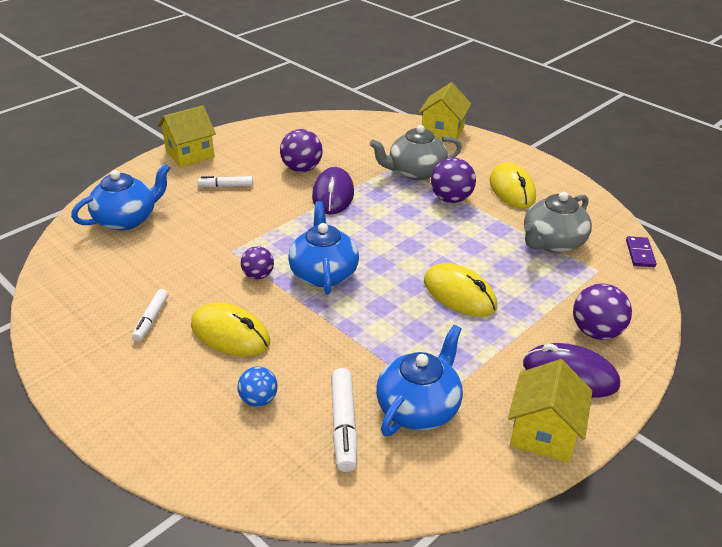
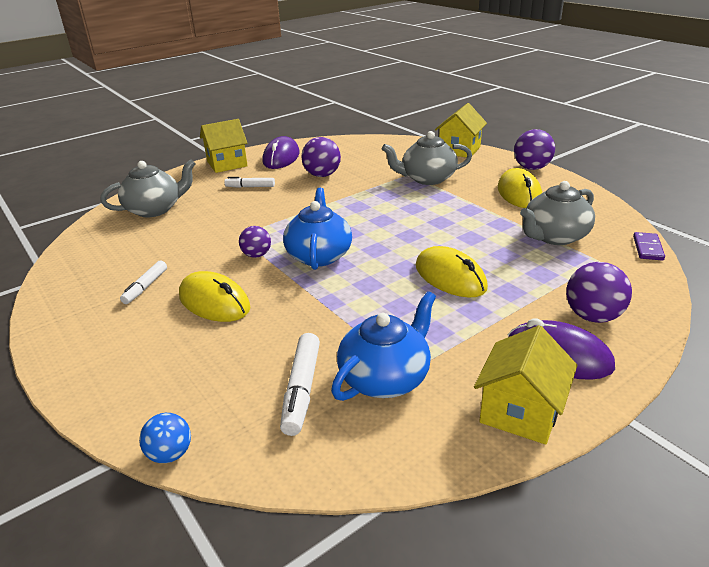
camera: 10 degrees right, 5 degrees down
(127, 219) = (155, 209): blue teapot -> grey teapot
(259, 400) = (222, 361): blue ball -> blue ball (170, 454)
(333, 195) = (345, 194): purple mouse -> purple mouse (281, 157)
(451, 199) = (457, 200): purple ball -> purple ball (531, 168)

